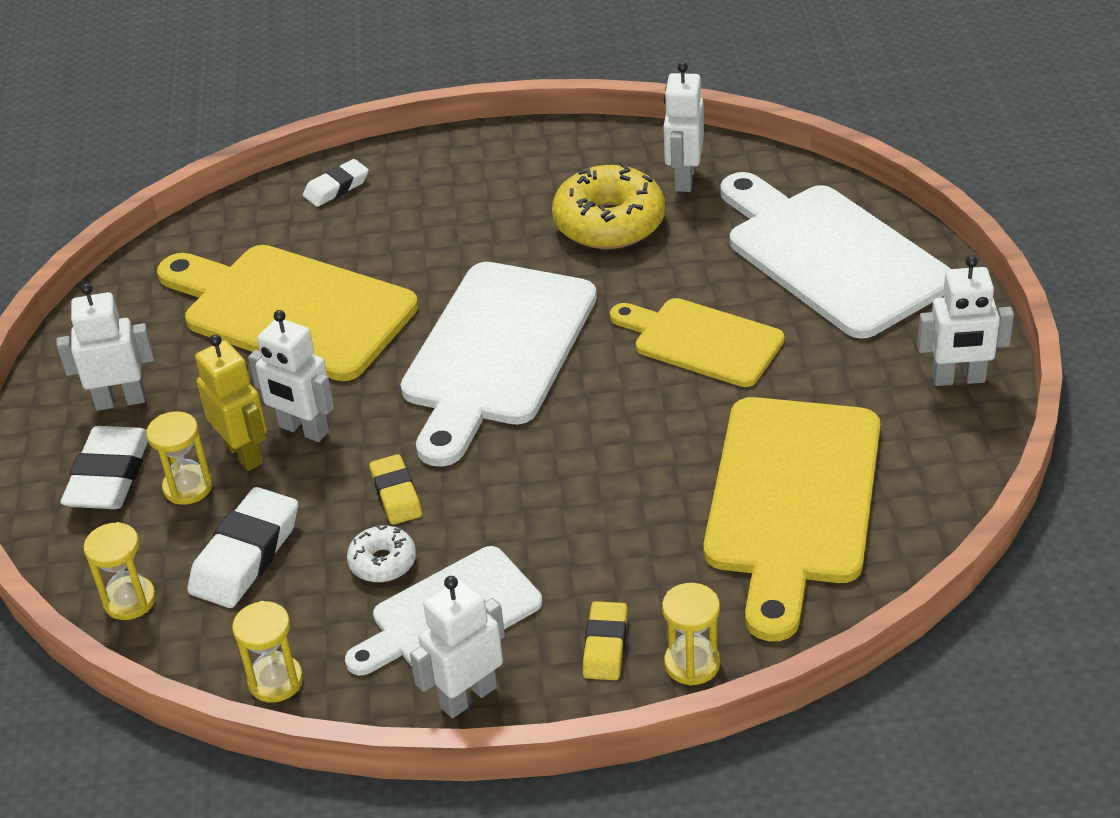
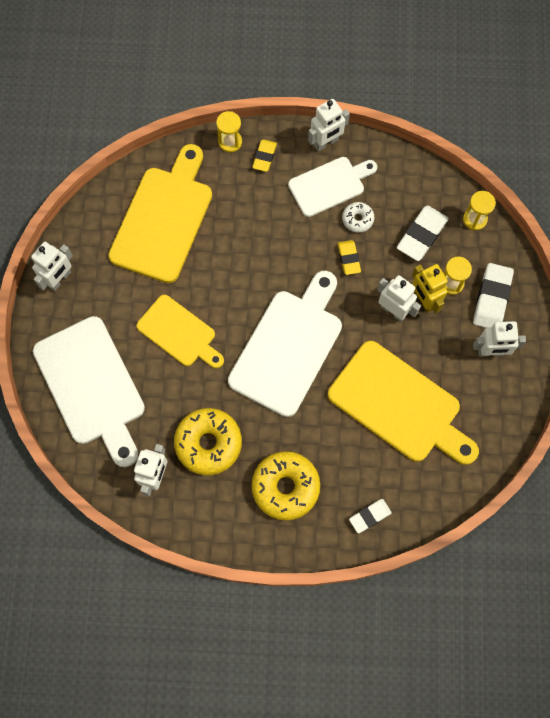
camera: 175 degrees left, 30 degrees up
(276, 681) = (407, 165): yellow hourglass -> none
(473, 197) = (285, 487): none -> yellow donut
(958, 379) = (59, 279): white robot -> white robot turned 120 degrees clockwise

